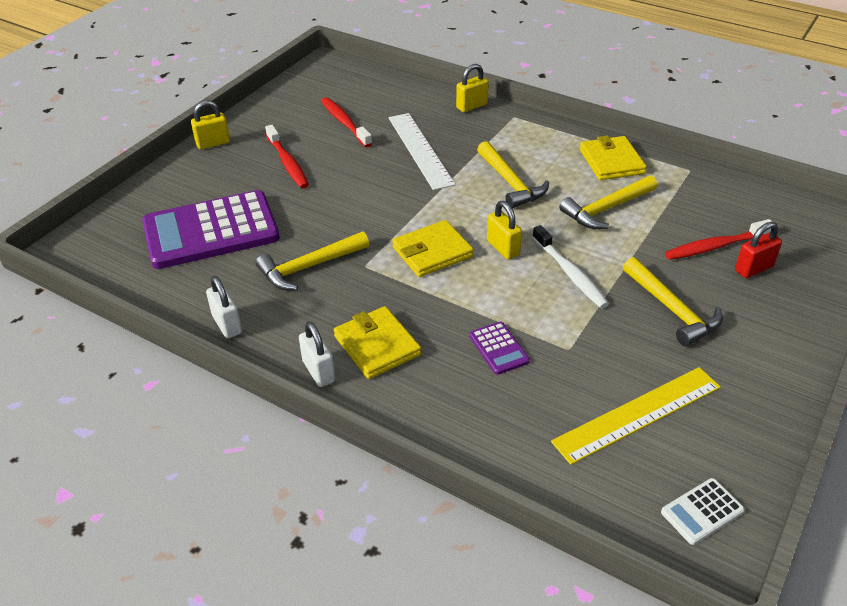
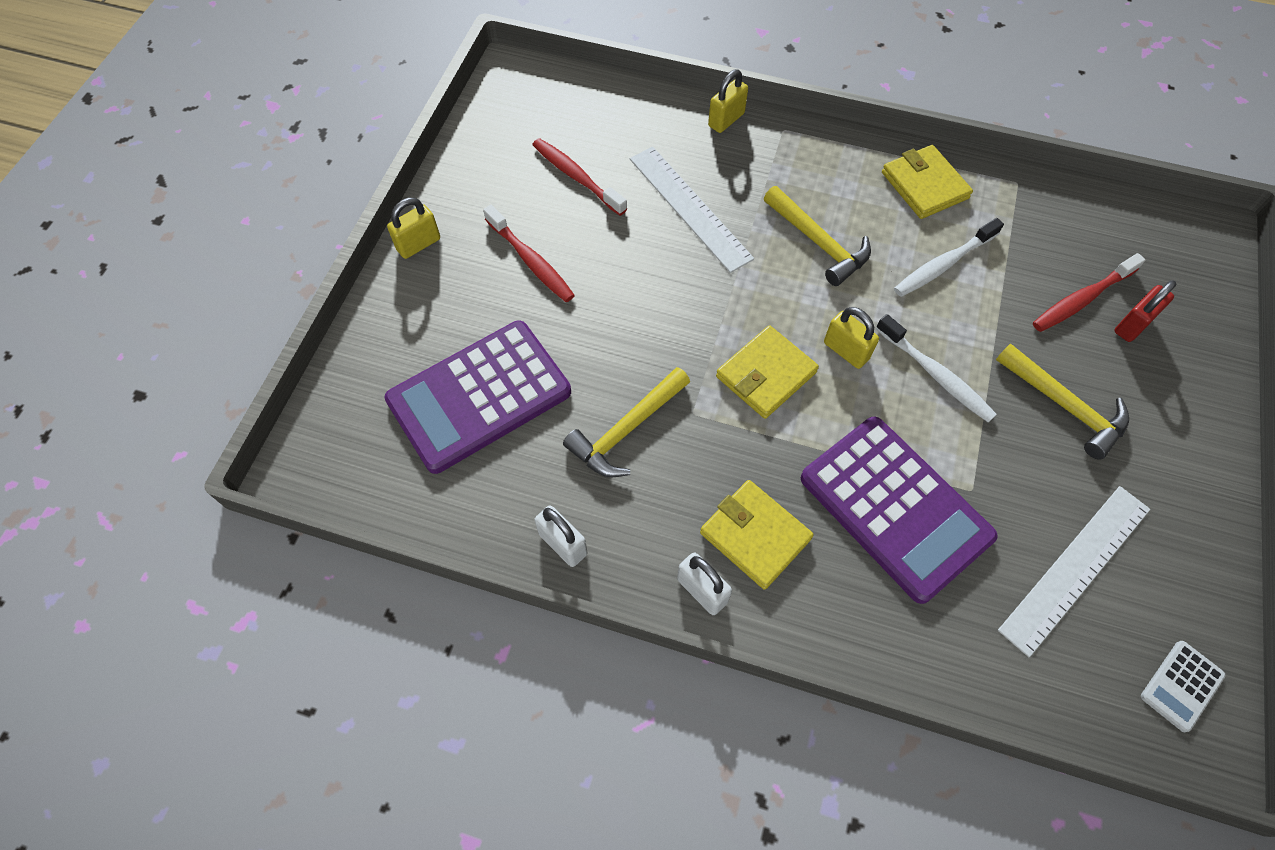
camera: 15 degrees left, 20 degrees up
(498, 348) = (894, 508): purple calculator -> purple calculator, size x2.39
(606, 209) = (943, 264): yellow hammer -> white toothbrush
(637, 414) = (1075, 568): yellow ruler -> white ruler

